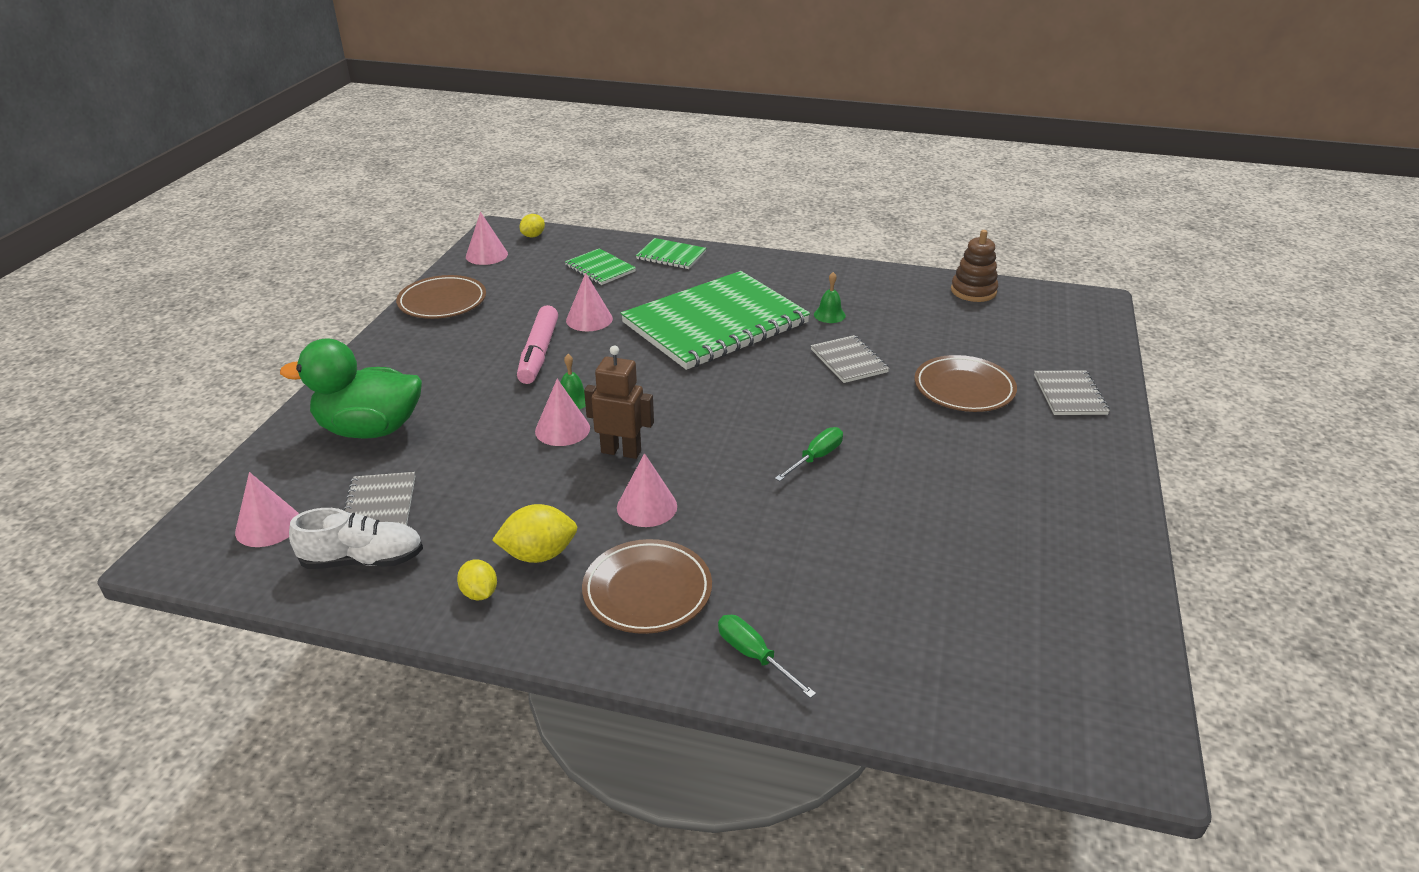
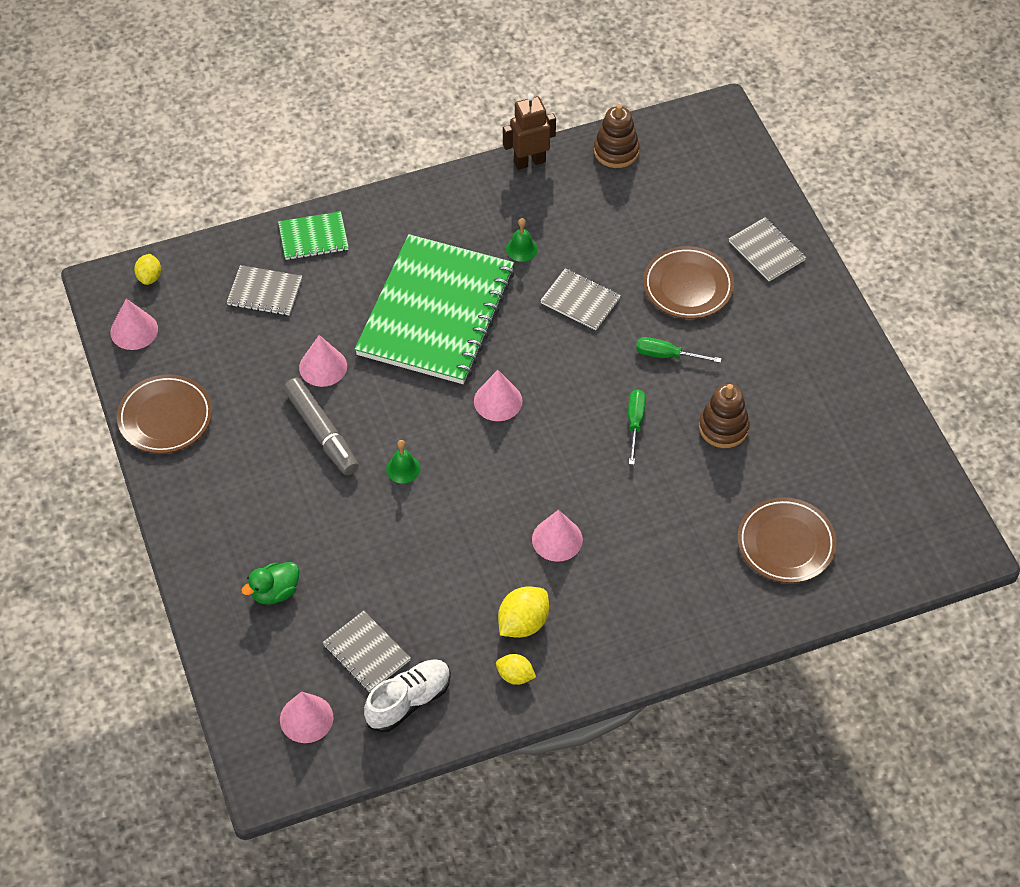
camera: 35 degrees left, 20 degrees up
(370, 429) = (275, 592): green duck -> green duck, size x0.50
(538, 353) = (321, 432): pink marker -> grey marker
(562, 429) = (426, 503): pink cone -> pink cone (498, 401)
(600, 268) = (265, 292): green notebook -> grey notebook
(621, 451) = (491, 499): brown robot -> brown robot (529, 162)
(647, 591) = (620, 607): brown plate -> brown plate (786, 543)
(754, 656) = (724, 614): green screwdriver -> green screwdriver (667, 355)
(906, 499) = (723, 428): none -> brown stacking toy

